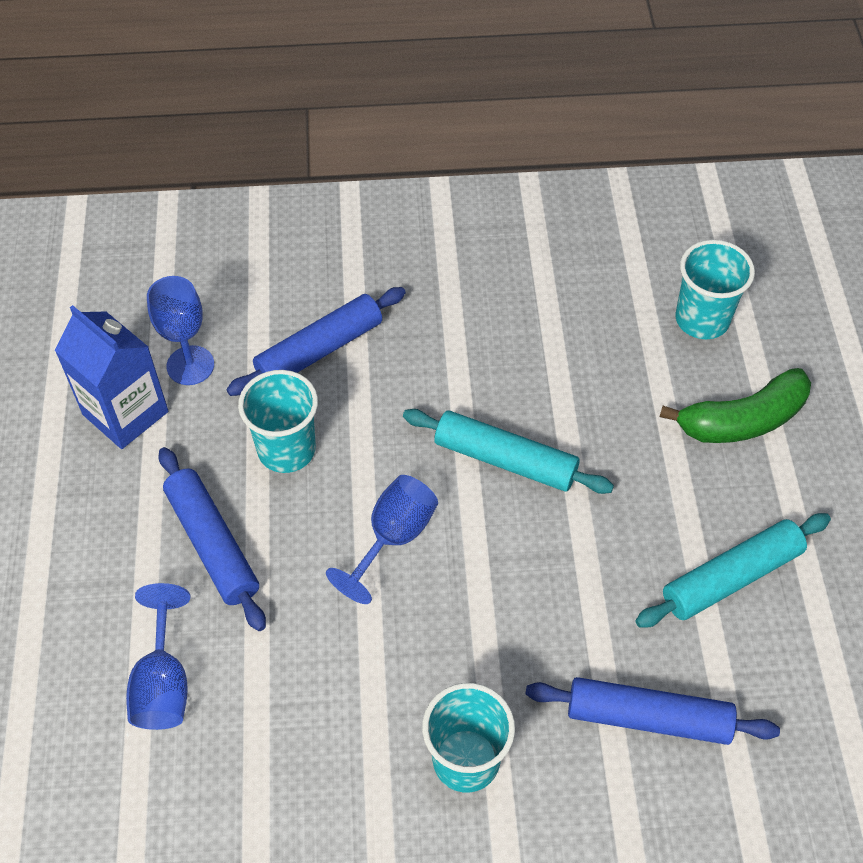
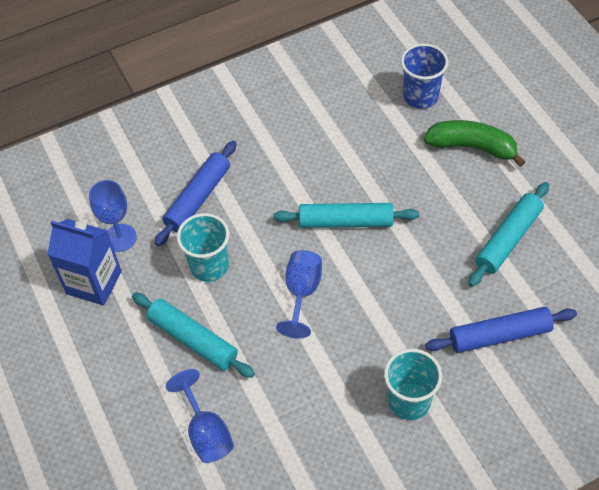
camera: 20 degrees left, 0 degrees up
(213, 544) = (193, 339): blue rolling pin -> turquoise rolling pin
(702, 319) = (420, 96): turquoise cup -> blue cup
(742, 420) = (472, 147): green banana -> green banana turned 120 degrees counterclockwise

